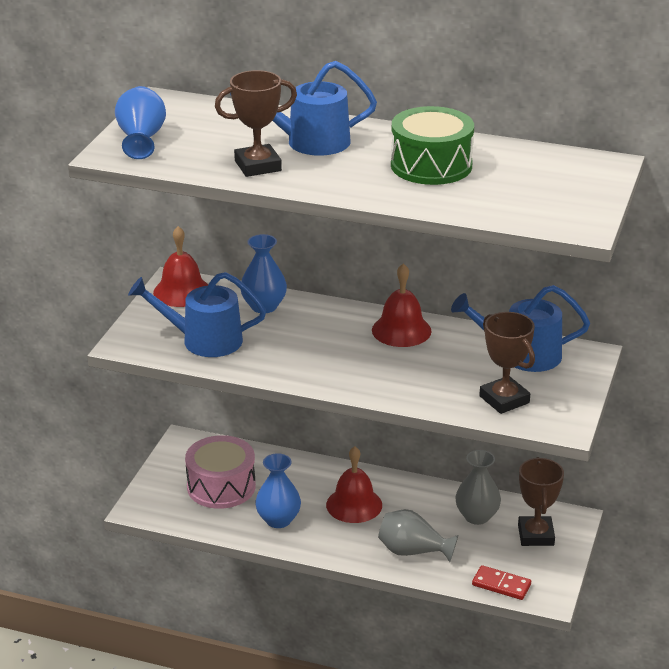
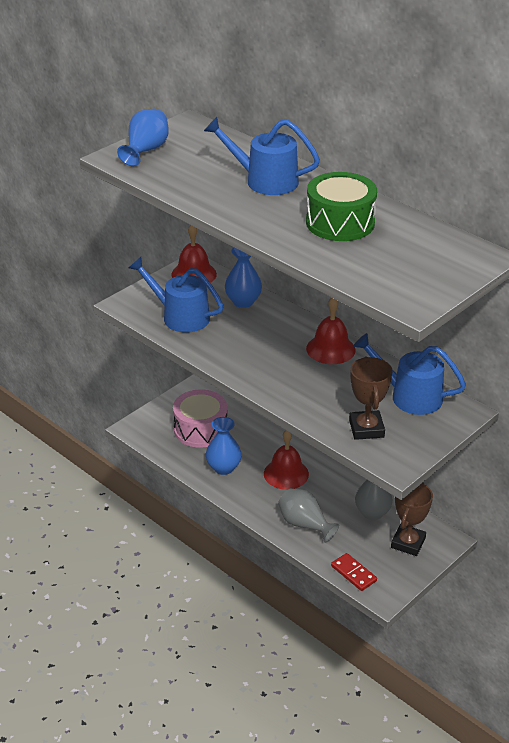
camera: 25 degrees right, 5 degrees up
(258, 166) = (209, 191): brown trophy -> none

